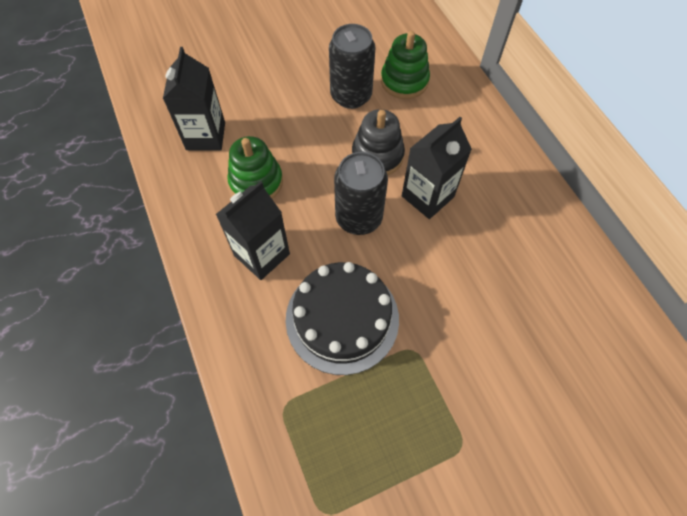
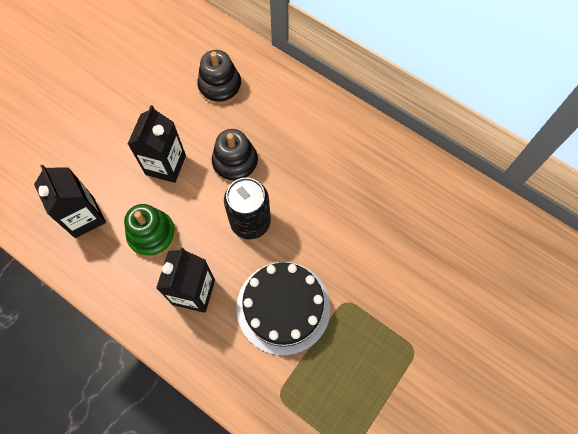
camera: 30 degrees left, 5 degrees up
(351, 96) = (184, 121): black can -> none
(404, 81) = (220, 86): green stacking toy -> black stacking toy
(427, 196) = (292, 177): black carton -> black carton (165, 165)

